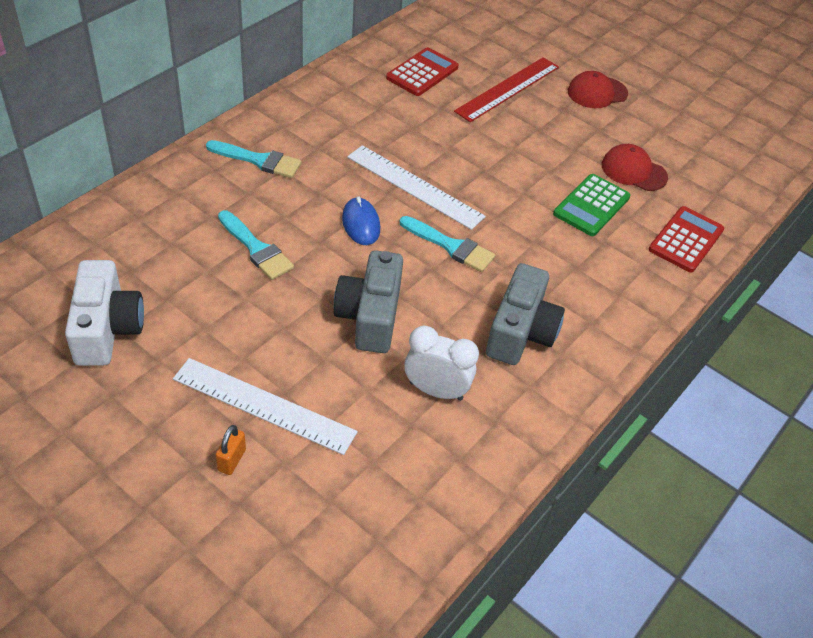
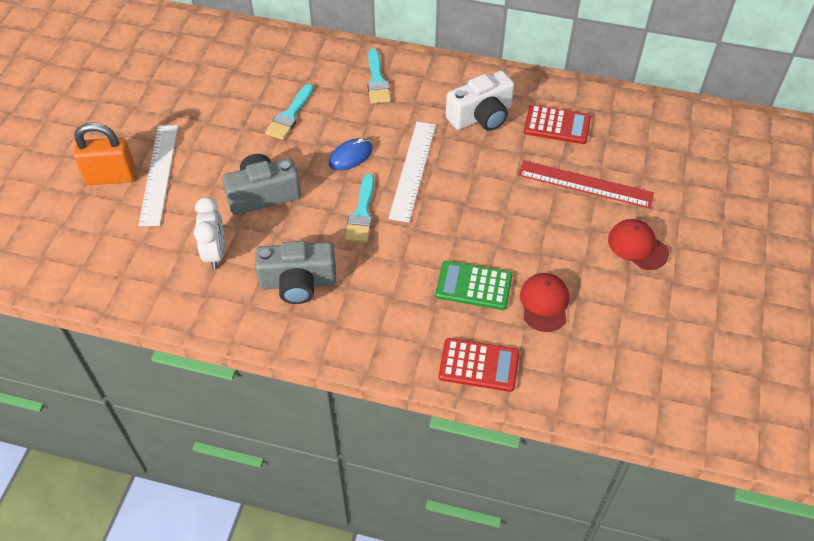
camera: 70 degrees right, 5 degrees up
(107, 329) = (181, 82): white camera -> white camera (481, 116)
(232, 460) = (111, 177): orange padlock -> orange padlock, size x2.15

